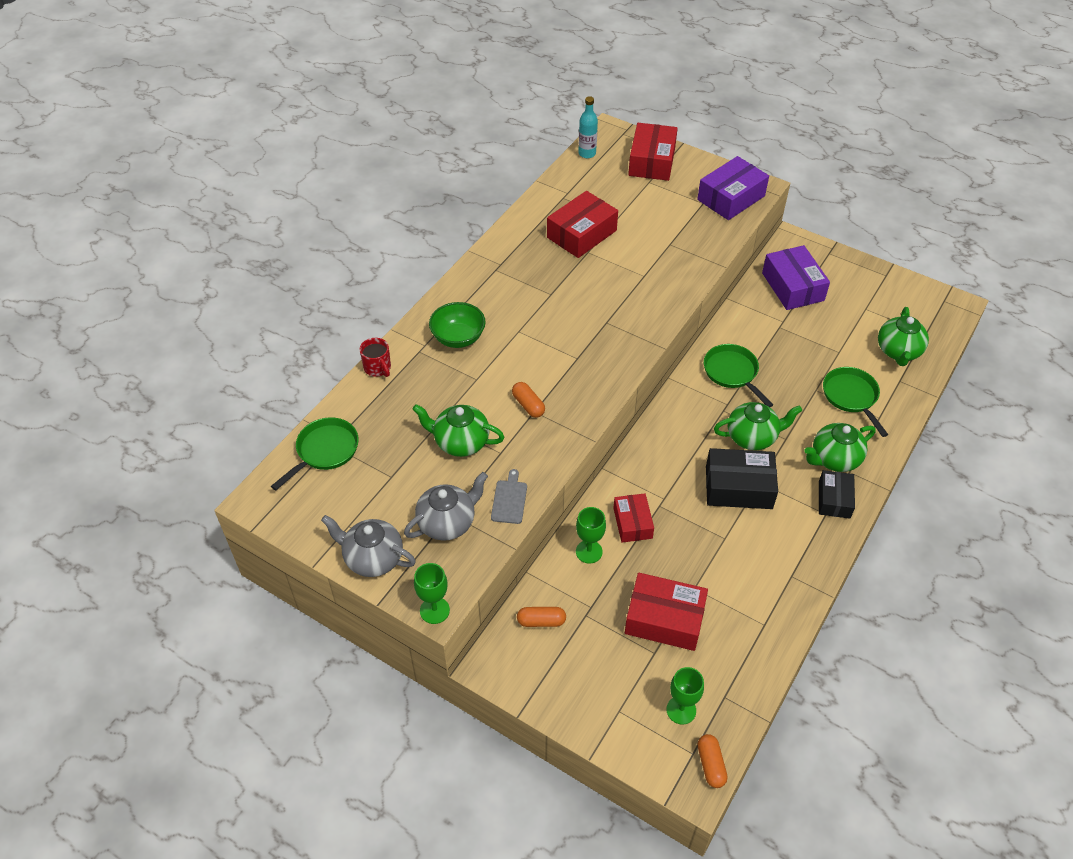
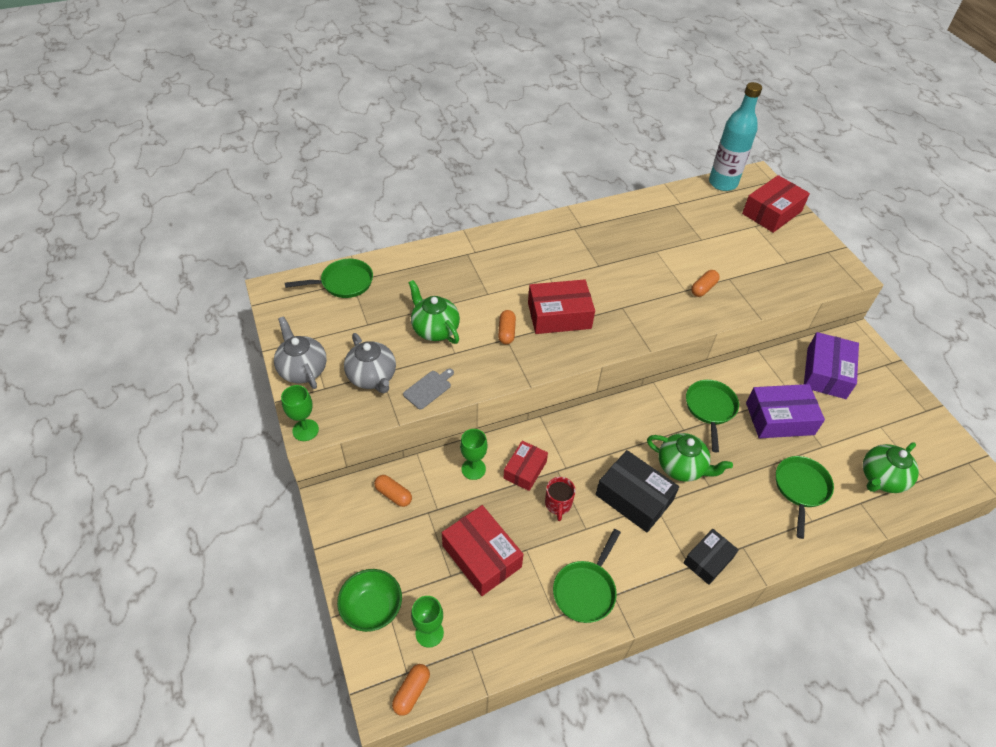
camera: 35 degrees right, 0 degrees up
(378, 368) = (429, 249): red mug -> red mug (558, 504)
(447, 523) = (372, 377): grey teapot -> grey teapot turned 60 degrees clockwise
(458, 338) = (502, 259): green bowl -> green bowl (372, 608)
(581, 234) = (663, 236): red box -> red box (559, 315)
(587, 153) = (722, 183): turquoise bottle -> turquoise bottle, size x1.83
(657, 265) = (703, 288): none -> orange capsule
(731, 198) = (816, 270): purple box -> purple box (779, 418)
(768, 587) = (585, 590): none -> green pan
(834, 459) = (738, 528): green teapot -> none

